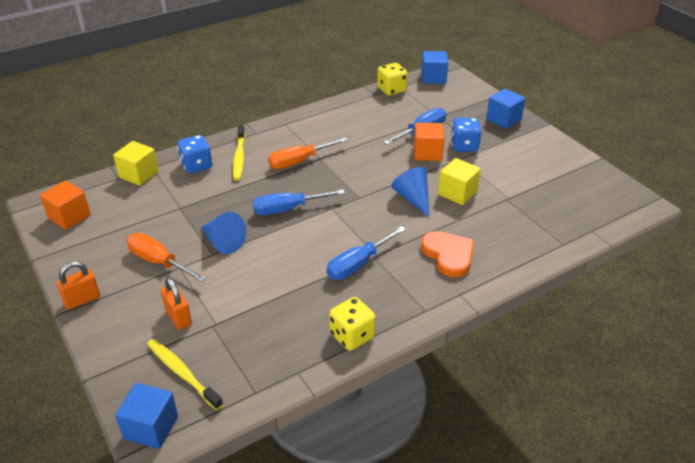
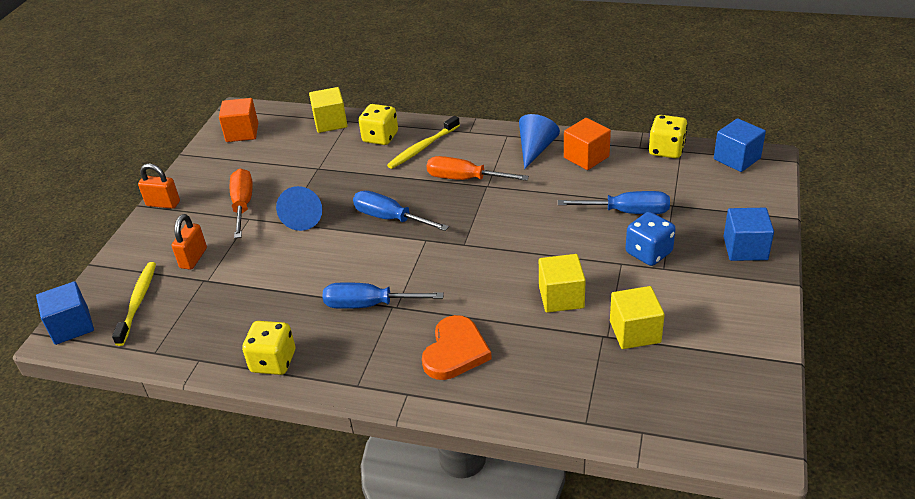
camera: 50 degrees right, 0 degrees up
(196, 166) = (380, 137): blue dice -> yellow dice
(413, 198) = (509, 275): blue cone -> blue cone (535, 149)
(427, 153) = (597, 238): orange cube -> orange cube (586, 157)
(517, 187) = (635, 332): none -> yellow cube

